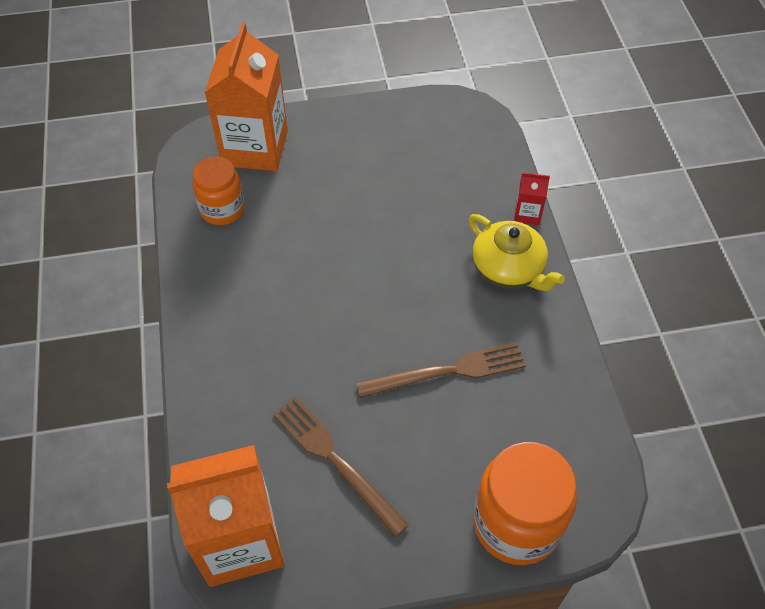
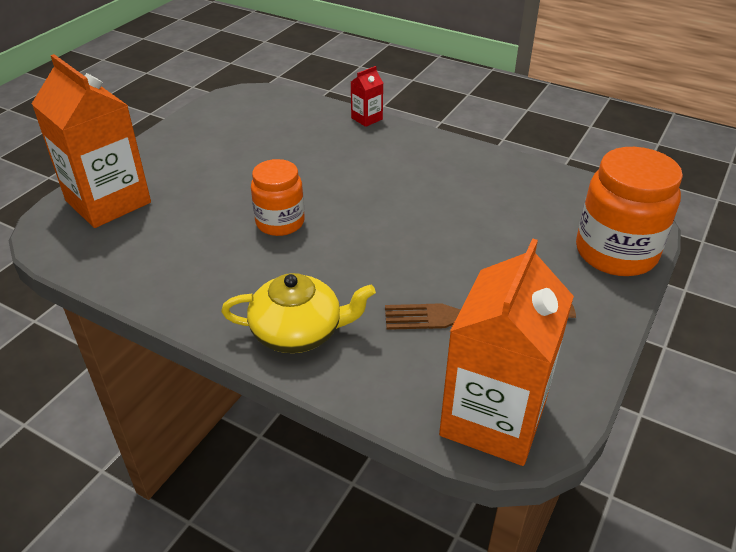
camera: 50 degrees left, 15 degrees down
(222, 209) = (138, 251): orange jar -> orange jar (280, 222)
(446, 372) = (453, 218): brown fork -> none
(508, 268) = (400, 148): yellow teapot -> yellow teapot (298, 332)

